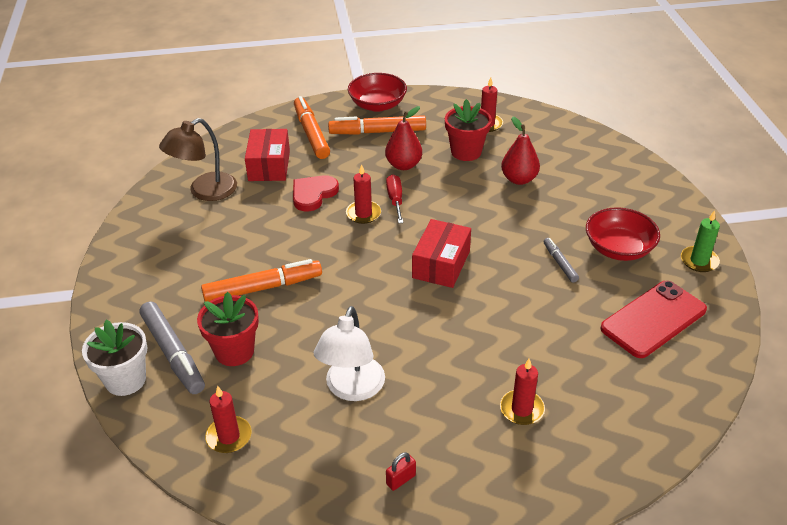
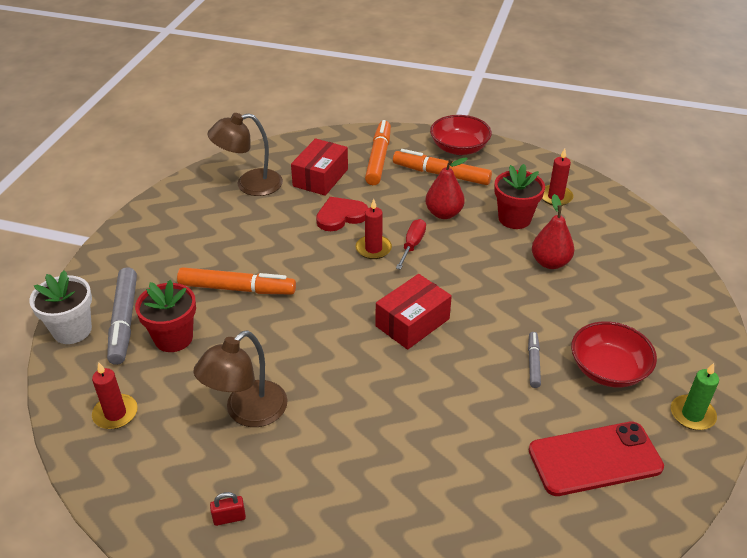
camera: 25 degrees right, 0 degrees up
(352, 389) = (247, 412): white lamp -> brown lamp
(522, 409) = (390, 498): red candle -> none

